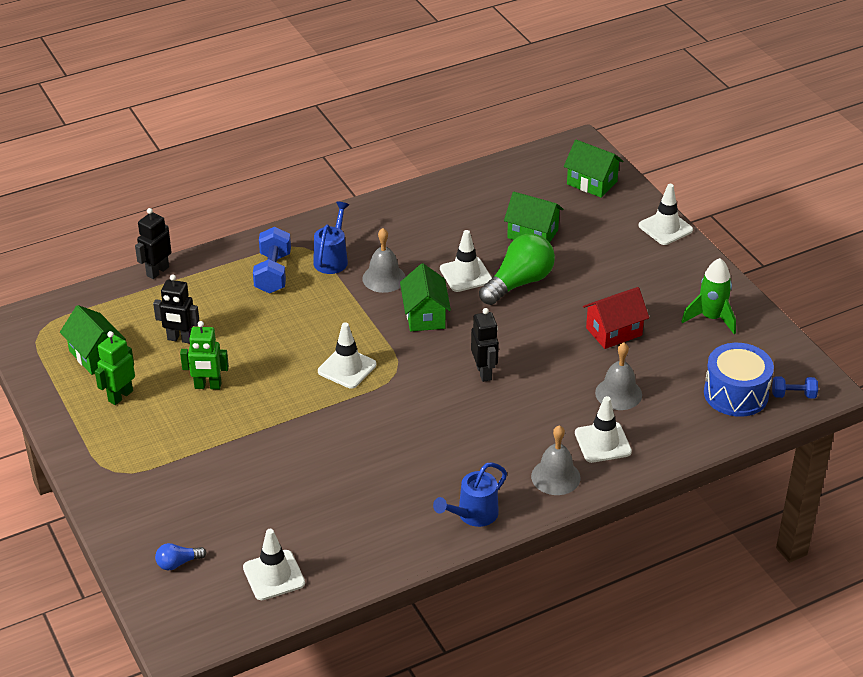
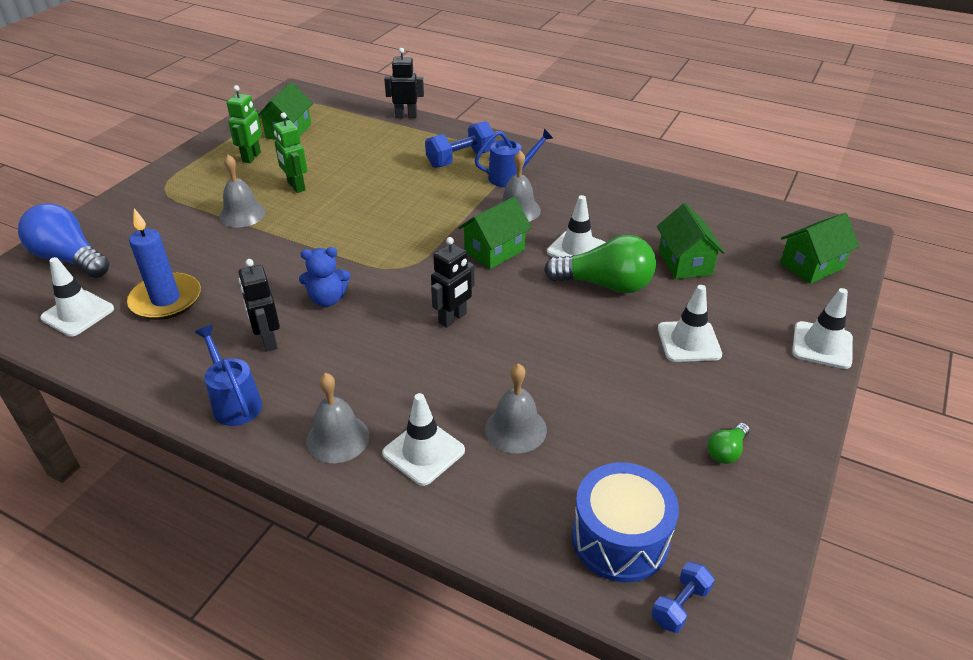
camera: 55 degrees right, 0 degrees up
(120, 396) = (252, 157): green robot -> green robot turned 105 degrees clockwise
(178, 563) = (70, 259): blue light bulb -> blue light bulb, size x2.15
(180, 339) = (340, 154): black robot -> black robot (268, 341)
(219, 434) = (242, 214): none -> grey bell
(306, 517) = (166, 300): none -> blue candle
(347, 368) = (381, 240): white traffic cone -> white traffic cone (689, 341)
(397, 427) = (327, 299): none -> blue teddy bear
(473, 515) = (234, 402): blue watering can -> blue watering can turned 45 degrees clockwise
(592, 183) = (811, 266): green house -> green house turned 60 degrees clockwise
(614, 332) = (610, 380): red house -> none
(711, 318) = (726, 451): green rocket -> green light bulb
(793, 395) = (680, 605): blue dumbbell -> blue dumbbell turned 75 degrees clockwise

